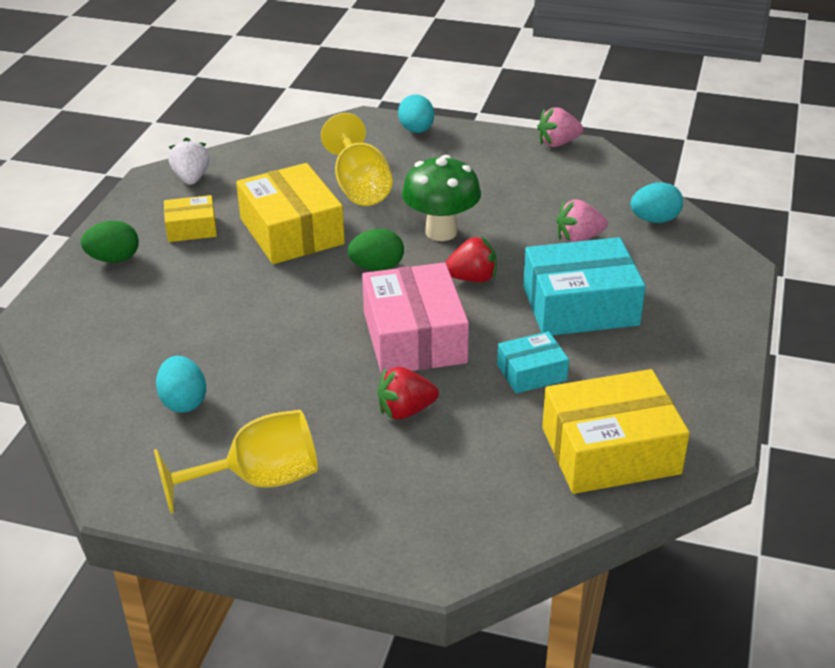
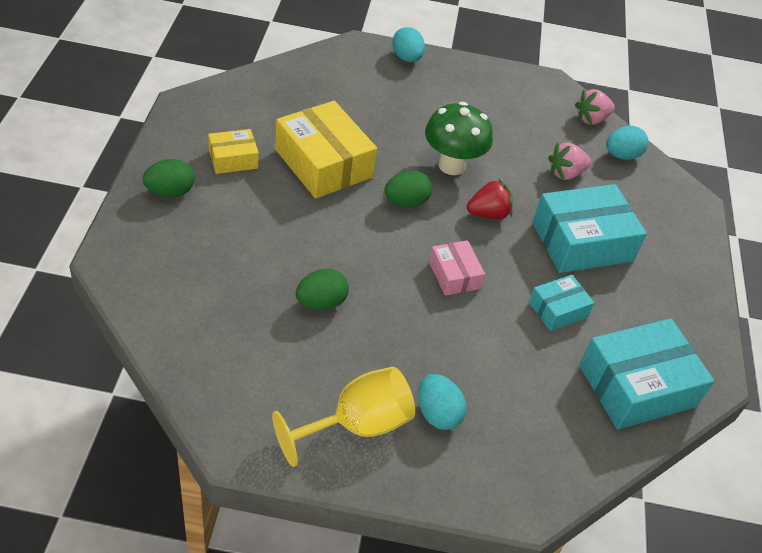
camera: 15 degrees left, 10 degrees up
(183, 402) = (271, 345): turquoise egg -> turquoise egg (437, 413)
(191, 178) = (220, 104): white strawberry -> none
(251, 362) = (321, 303): none -> green egg
(359, 187) = (371, 117): yellow goblet -> none
(405, 410) = (464, 350): red strawberry -> none
(414, 337) = (454, 275): pink box -> pink box, size x0.53
(558, 143) = (527, 75): pink strawberry -> pink strawberry (591, 119)
(610, 451) = (637, 386): yellow box -> turquoise box

